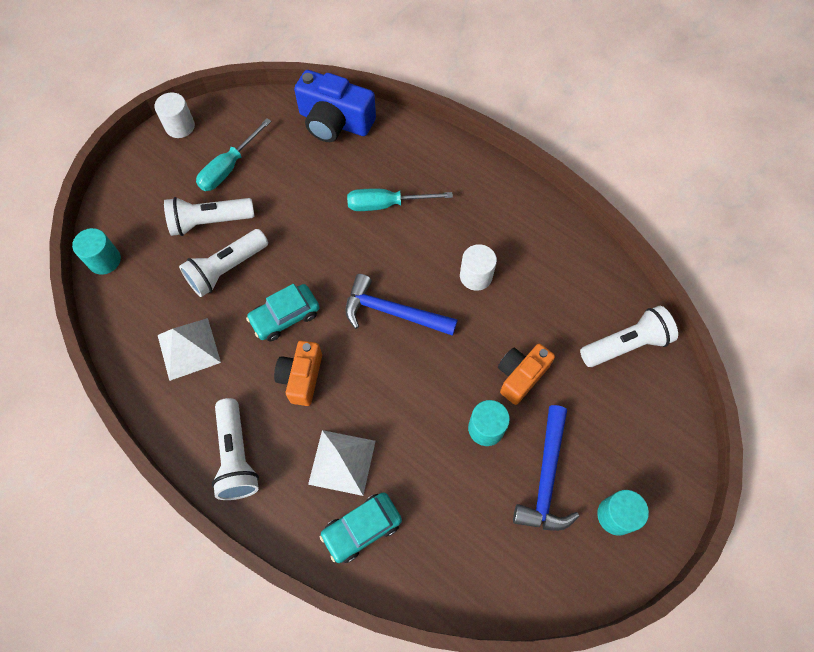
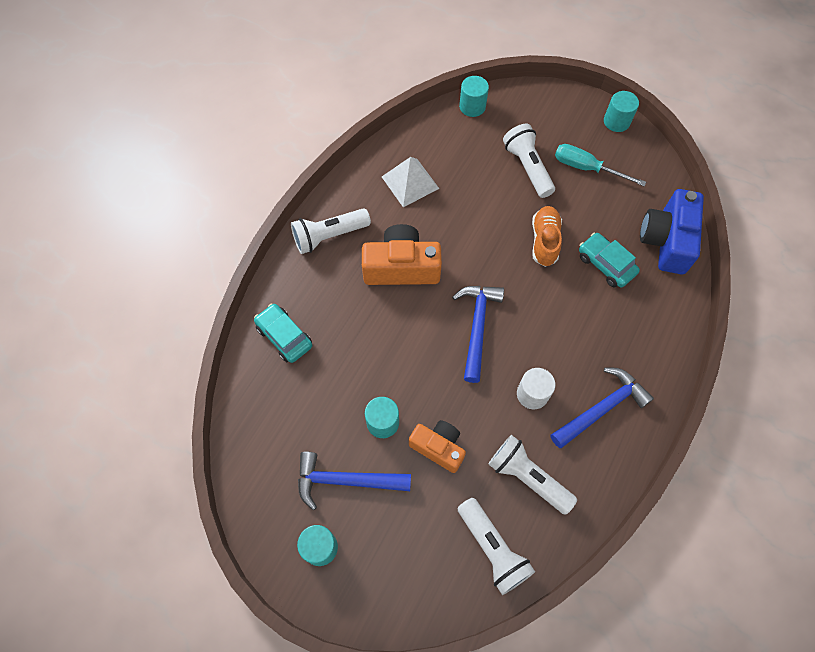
camera: 80 degrees right, 0 degrees up
(180, 126) = (616, 121): white cylinder -> turquoise cylinder
(227, 269) = (486, 191): white flashlight -> white flashlight (527, 477)
(285, 316) = (453, 243): turquoise car -> turquoise car (605, 264)
(301, 377) = (401, 267): orange camera -> orange camera, size x1.54
(306, 226) = (544, 241): none -> orange shoe
(342, 462) = (335, 312): white pyramid -> none
(386, 204) = (588, 302): turquoise screwdriver -> none
(499, 220) = (601, 408): none -> blue hammer

